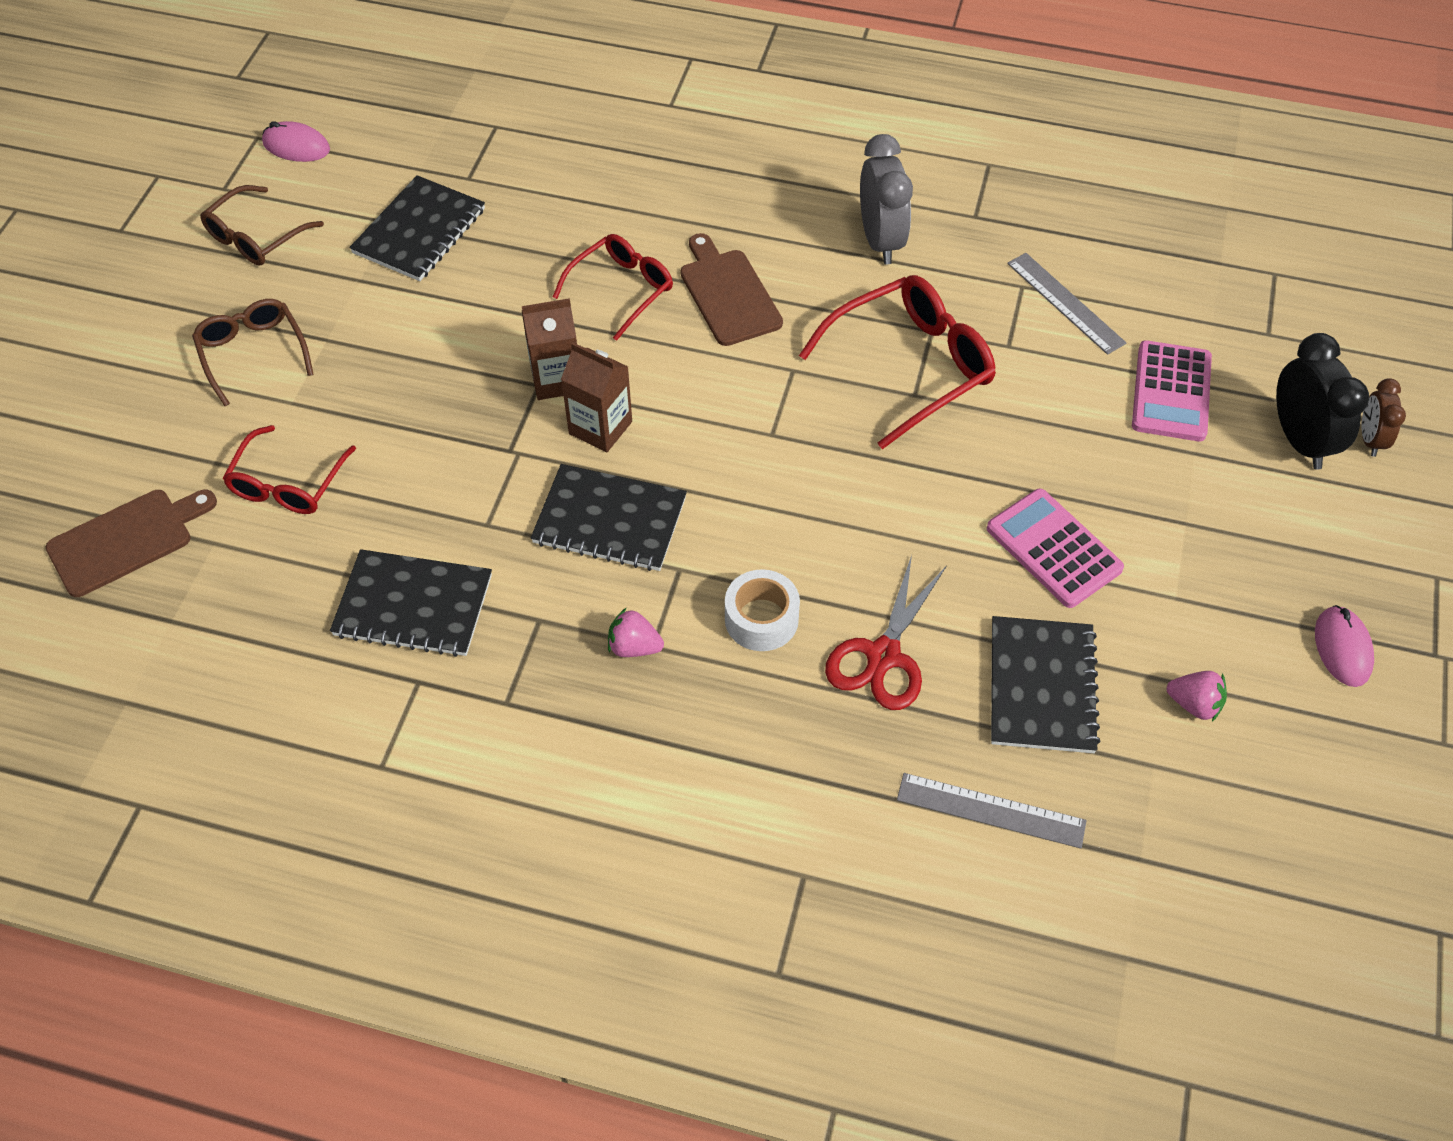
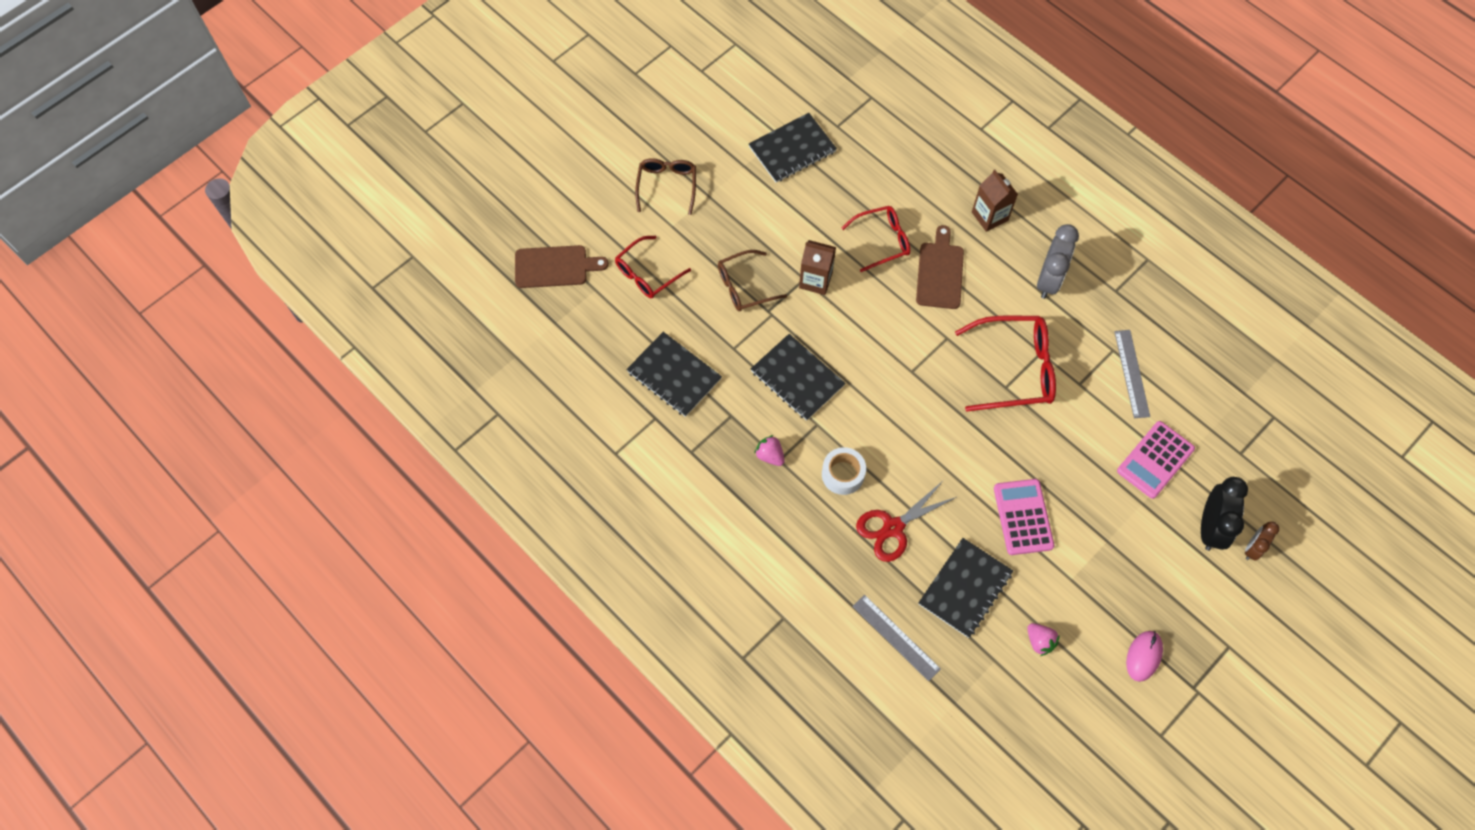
camera: 30 degrees right, 10 degrees up
(256, 237) = (703, 112): brown glasses -> brown glasses (744, 286)
(296, 146) = (754, 60): pink mouse -> none
(600, 428) = (823, 321): brown carton -> brown carton (989, 216)

